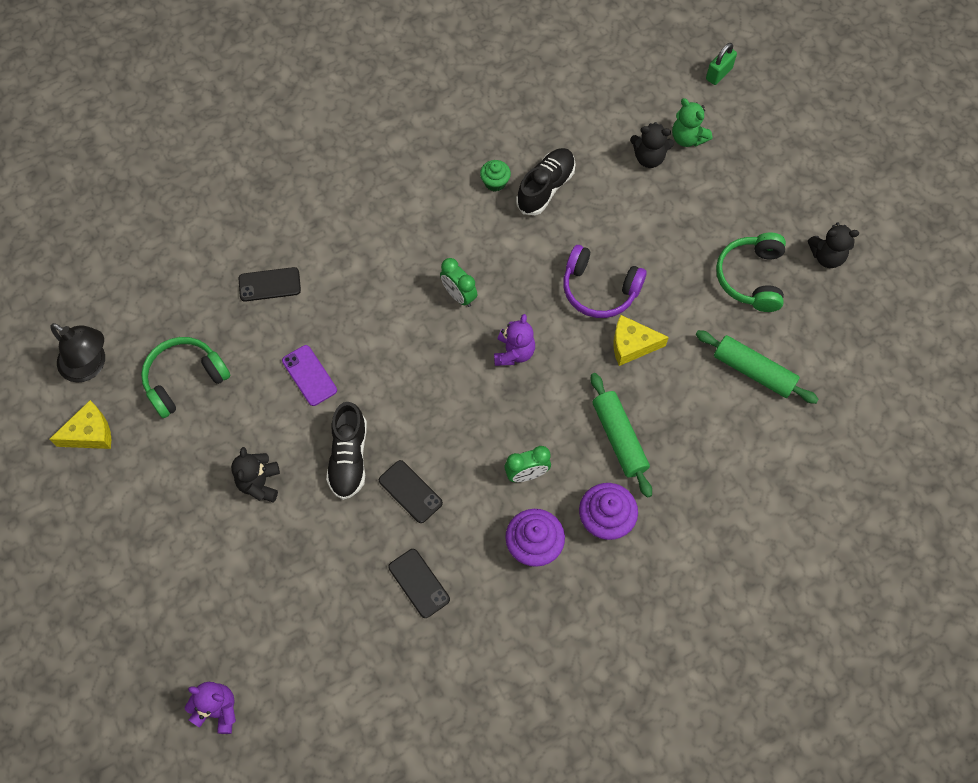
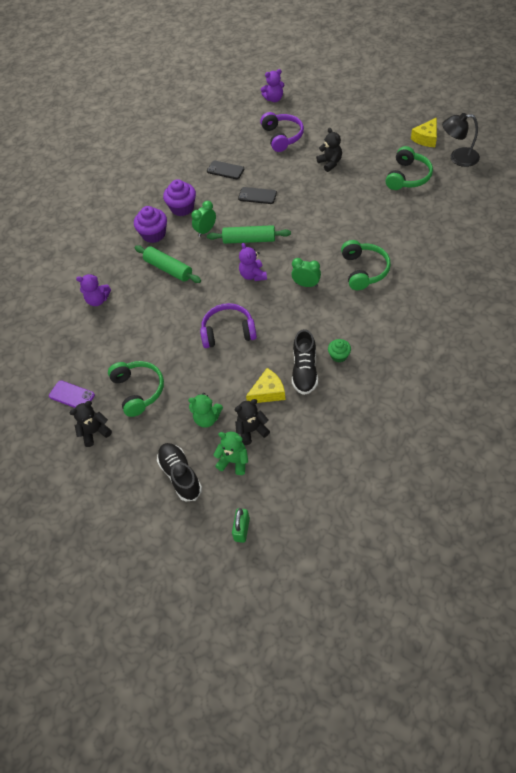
camera: 155 degrees right, 10 degrees down
(269, 284) = (412, 233): black phone -> none
(279, 597) = (282, 137): none -> purple headphones
(309, 375) = (350, 210): purple phone -> purple phone (72, 395)
(349, 458) = (298, 192): black shoe -> black shoe (180, 475)
(374, 270) = (364, 270): none -> green headphones
(632, 345) = (190, 314): yellow cheese -> yellow cheese (268, 392)
(689, 198) = (207, 418): none -> green teddy bear
(744, 447) = (98, 300): none -> purple teddy bear
(753, 371) = (111, 339): green rolling pin -> green rolling pin (249, 240)

